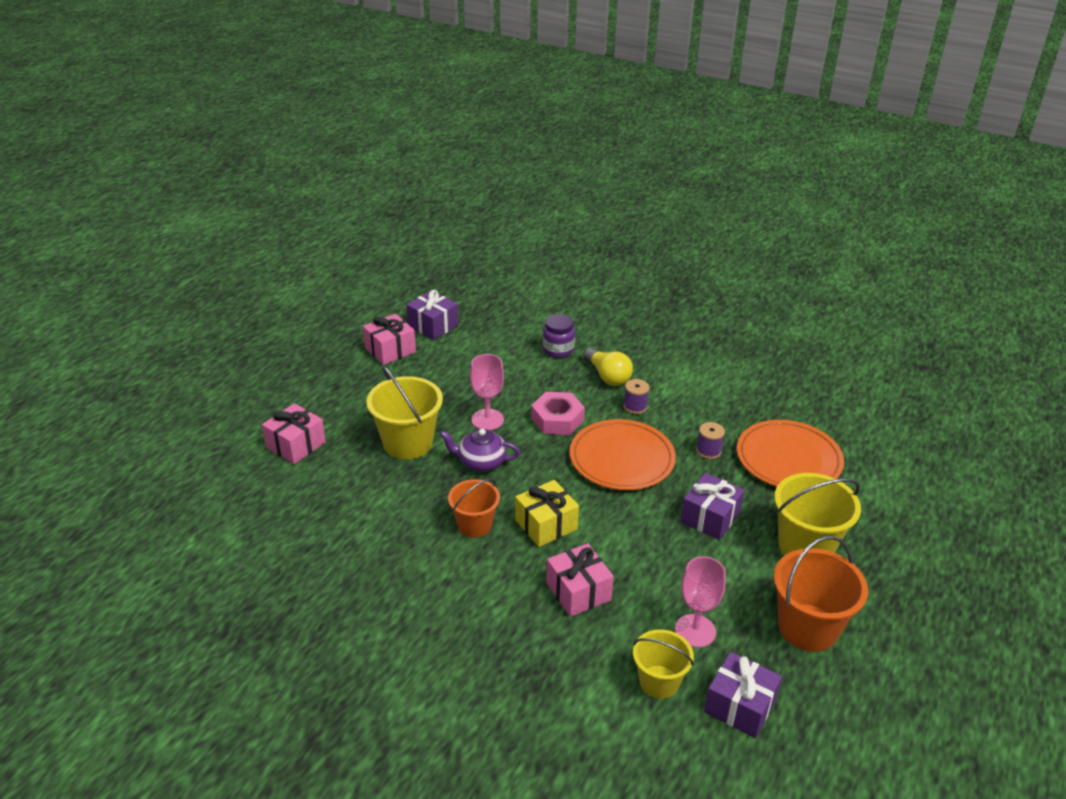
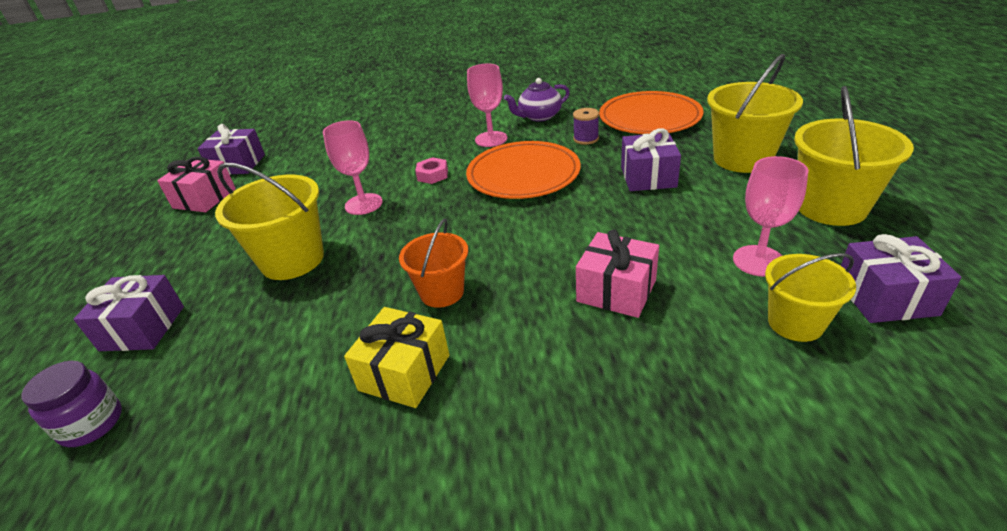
camera: 30 degrees left, 0 degrees up
(296, 445) = (143, 328): pink gift -> purple gift
(481, 462) = (391, 238): purple teapot -> purple teapot (539, 116)
(546, 525) = (516, 253): yellow gift -> yellow gift (404, 372)
(557, 419) = (432, 175): pink nut -> pink nut, size x0.59
(558, 350) = (380, 133): purple jar -> purple jar (91, 424)
(607, 376) = (444, 131): yellow light bulb -> none
(635, 406) = (491, 139): purple spool -> pink goblet
(808, 627) = (831, 207): orange bucket -> yellow bucket

